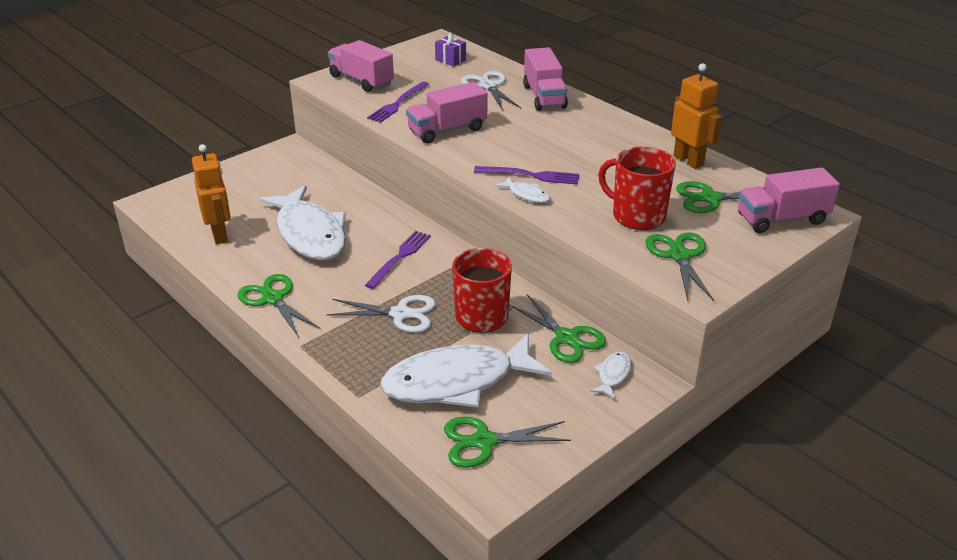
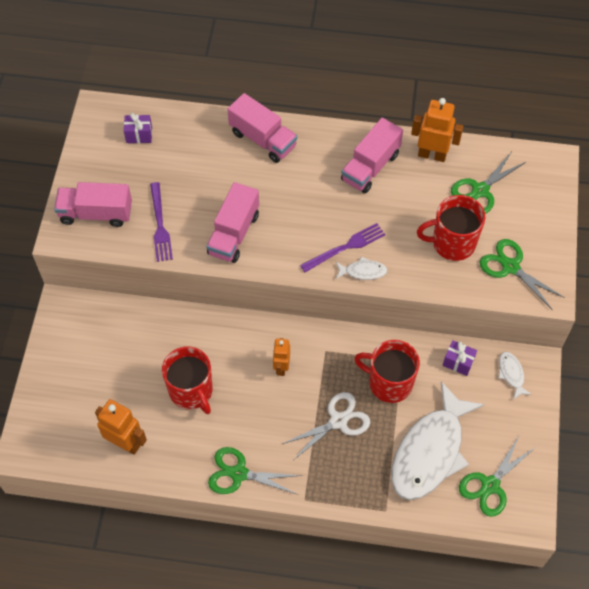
camera: 40 degrees left, 25 degrees up
(310, 234) = (191, 391): white fish -> red mug
(400, 257) = (281, 367): purple fork -> orange robot
(488, 86) = (206, 153): white scissors -> none
(566, 338) = (458, 362): green scissors -> purple gift
(782, 219) = (538, 183): pink truck -> pink truck (370, 167)

